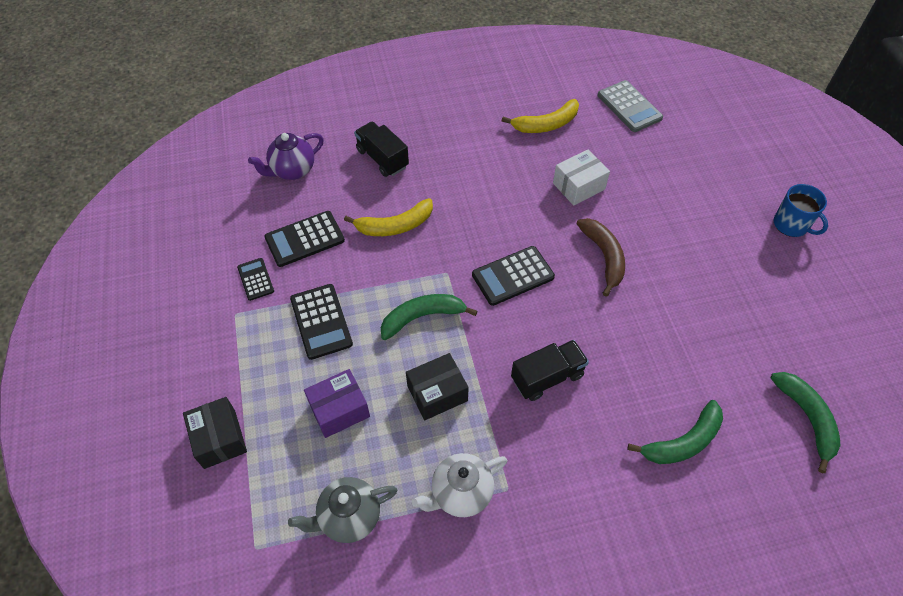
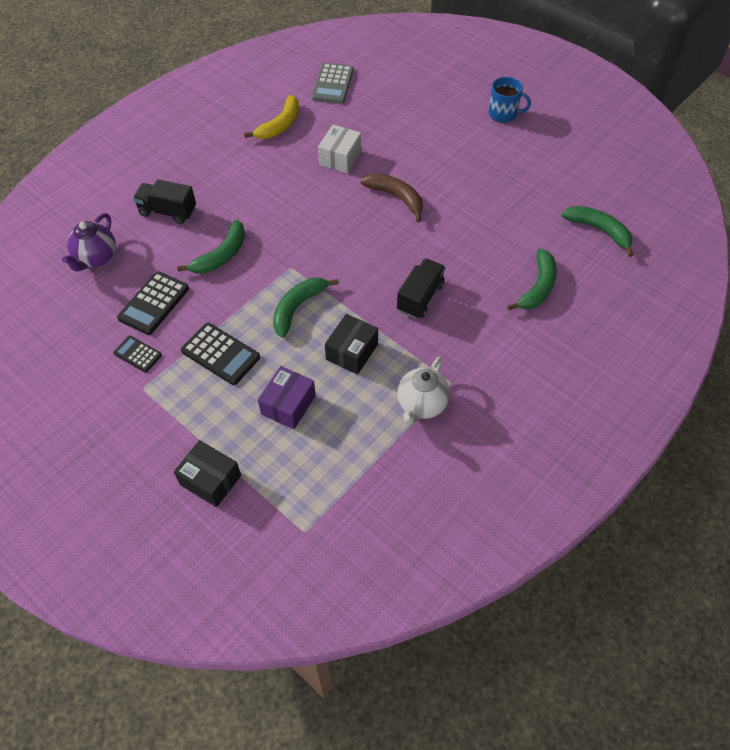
camera: 35 degrees left, 0 degrees up
(349, 517) = (356, 468): grey teapot -> none
(395, 226) = (221, 255): yellow banana -> green banana
(513, 276) = (342, 244): black calculator -> none
(629, 107) = (333, 84): grey calculator -> grey calculator turned 75 degrees clockwise

